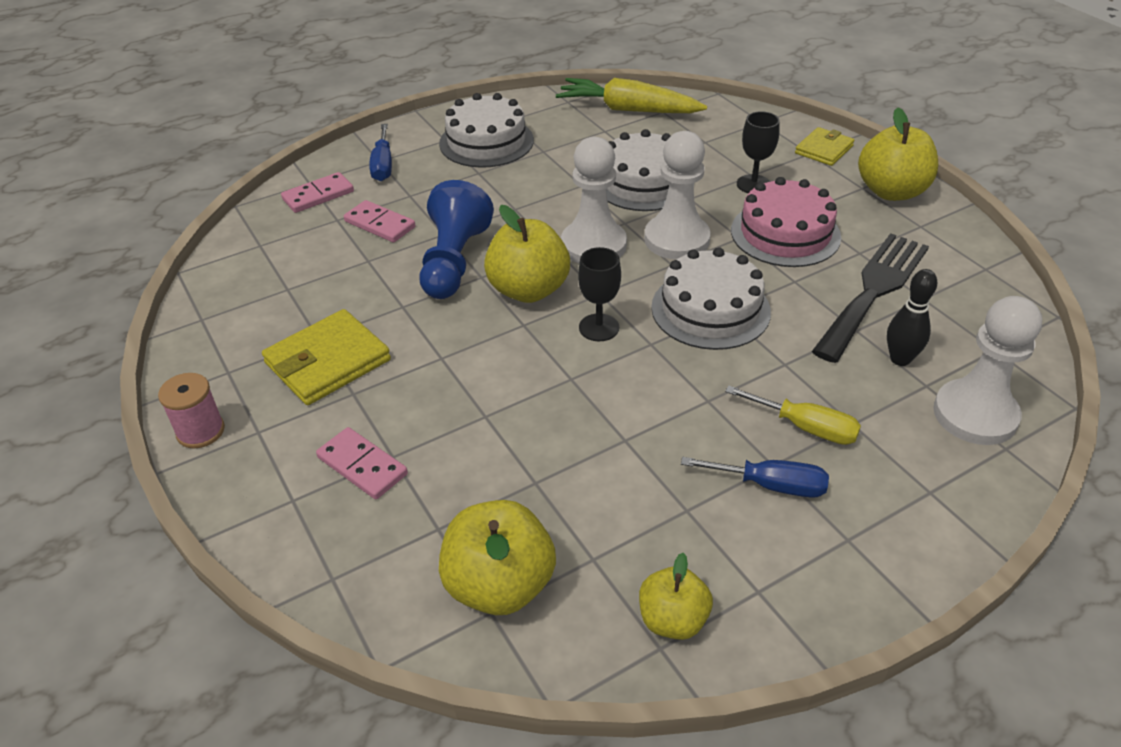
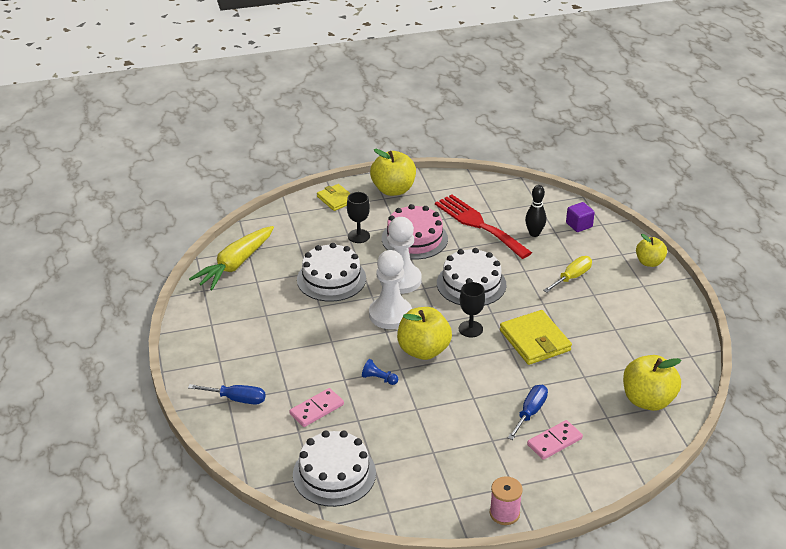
camera: 75 degrees left, 5 degrees down
(318, 195) = (260, 439): pink domino -> none
(328, 362) = (459, 449): yellow wallet -> yellow wallet (535, 340)
(454, 261) = (379, 379): blue pawn -> blue pawn, size x0.42
(486, 142) = (236, 340): white cake -> white cake (334, 474)
(672, 620) = (677, 348): yellow apple -> yellow apple (649, 262)
(770, 485) = (606, 299): blue screwdriver -> blue screwdriver (530, 412)
(874, 291) = (479, 224): black fork -> red fork
(975, 414) = (579, 225): white pawn -> purple cube

